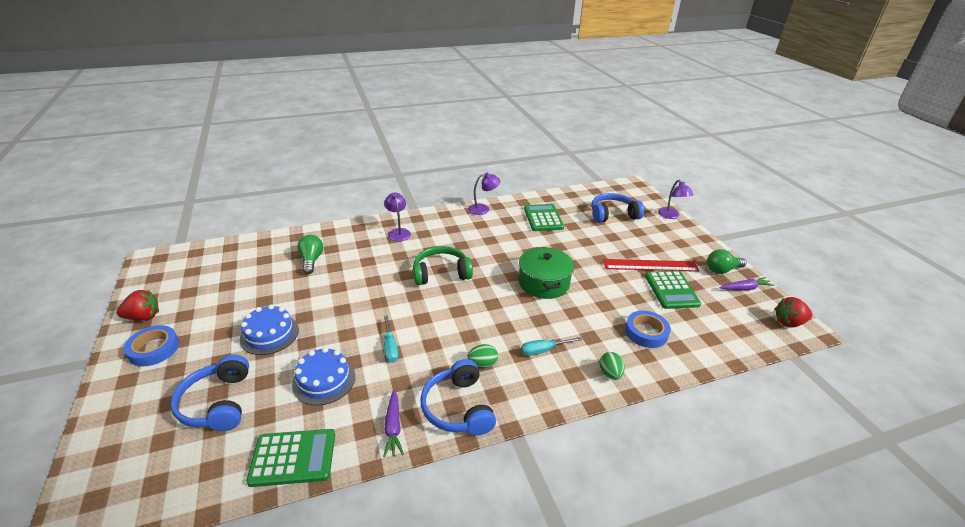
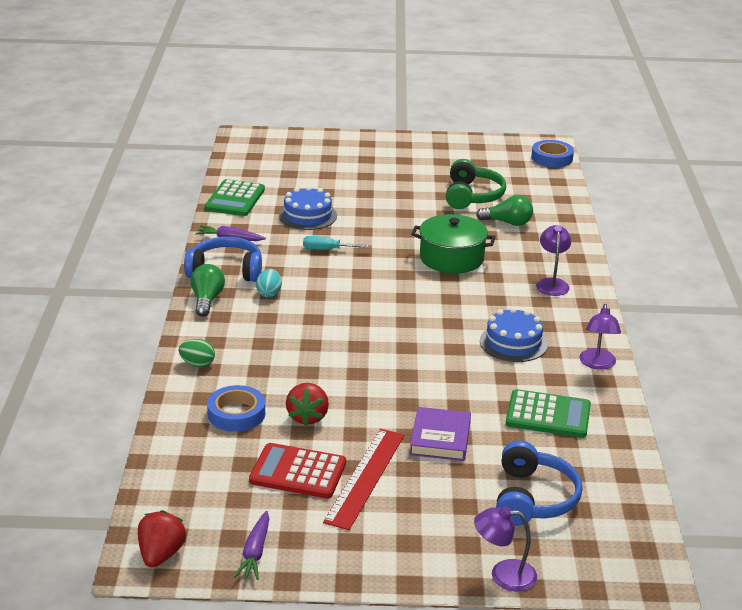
camera: 110 degrees right, 5 degrees down
(143, 317) = (449, 145): red strawberry -> red strawberry (307, 417)
(154, 349) = (399, 151): blue tape -> blue tape (552, 158)
(217, 403) = (314, 174): blue headphones -> none
(269, 334) = (388, 196): blue cake -> blue cake (513, 343)
(398, 232) = (552, 283): purple lamp -> purple lamp turned 90 degrees counterclockwise
(441, 273) = (439, 298): green headphones -> green headphones (472, 196)
(482, 364) = (269, 293): green egg -> turquoise egg
(543, 350) = (261, 333): turquoise screwdriver -> none
(544, 283) = (378, 367): green pot -> green pot (451, 258)
(593, 247) = (440, 438): none -> purple book
(671, 290) = (298, 472): green calculator -> red calculator
(722, 270) = (311, 552): green light bulb -> green light bulb (207, 300)

